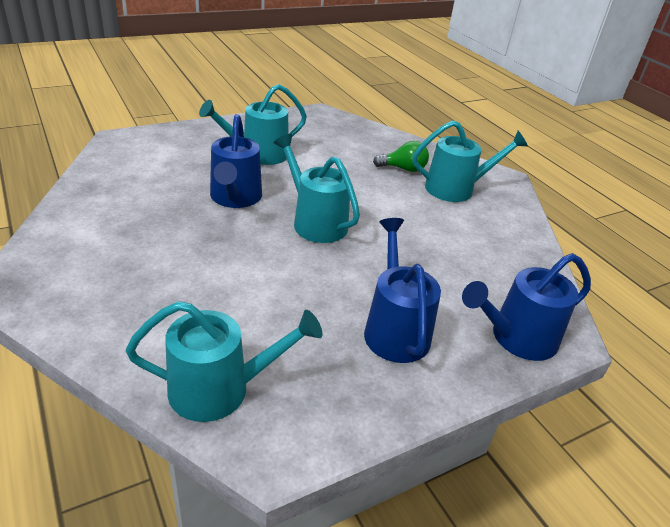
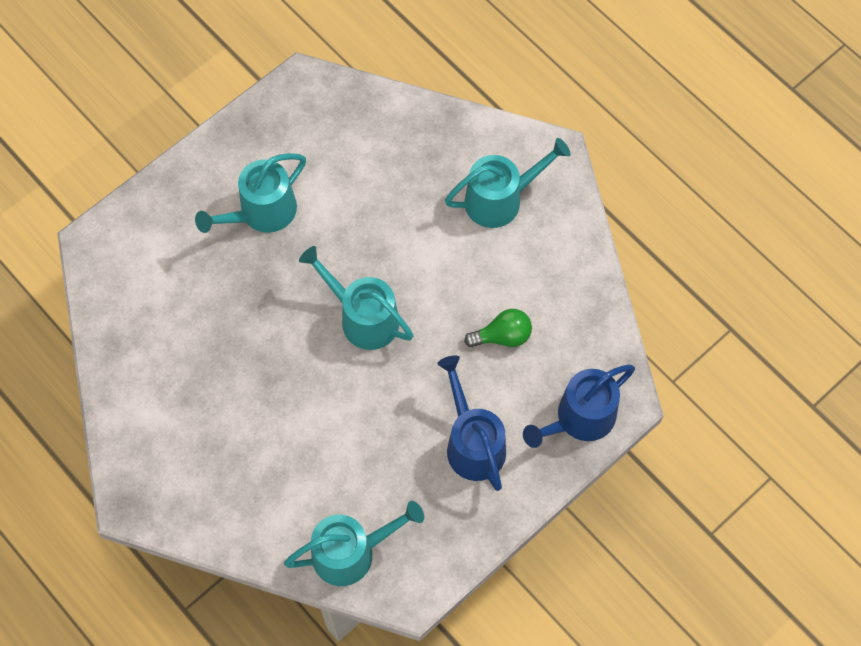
camera: 10 degrees left, 30 degrees up
(235, 198) = (268, 307): blue watering can -> none
(403, 169) = (434, 180): green light bulb -> green light bulb (502, 336)

